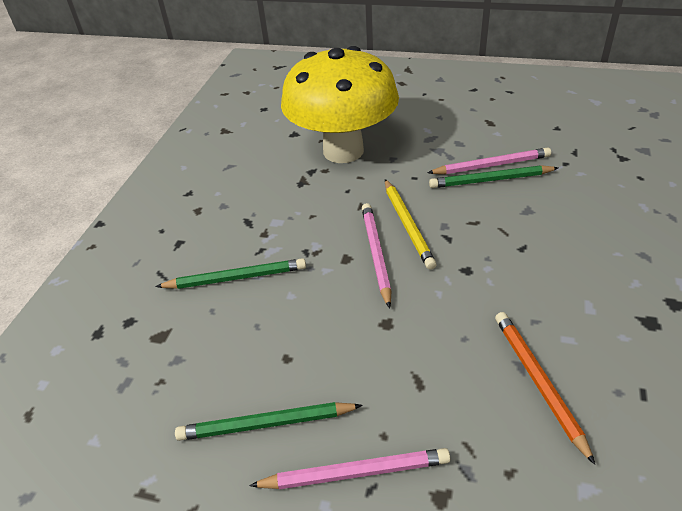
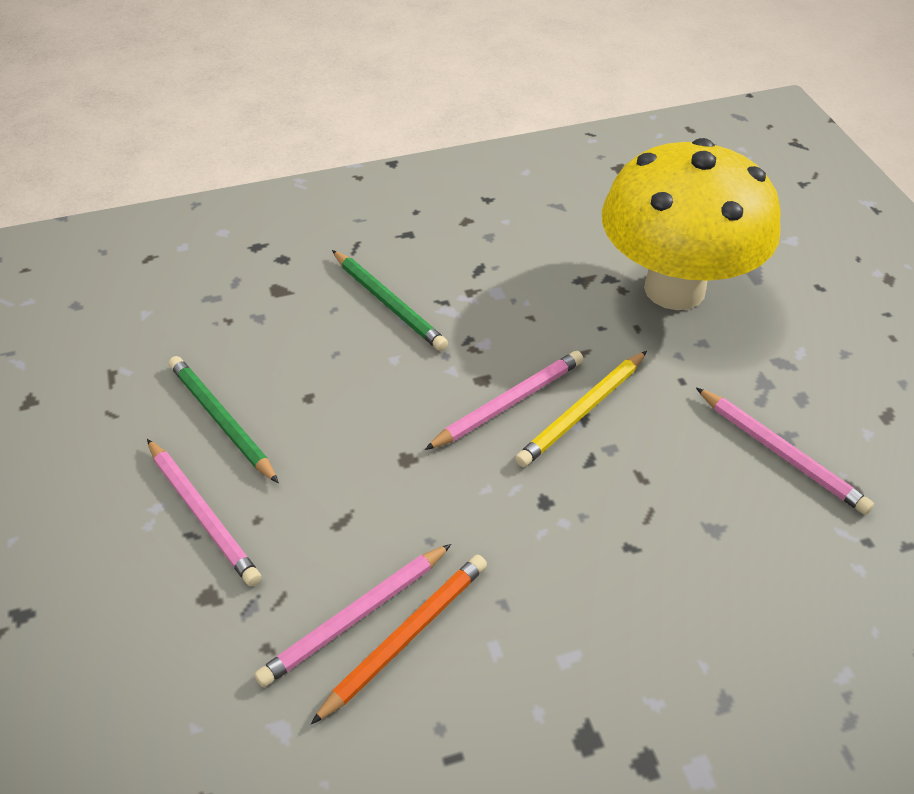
camera: 55 degrees right, 5 degrees up
(490, 180) = (746, 464): green pencil -> none
(508, 405) = (355, 617): none -> pink pencil

